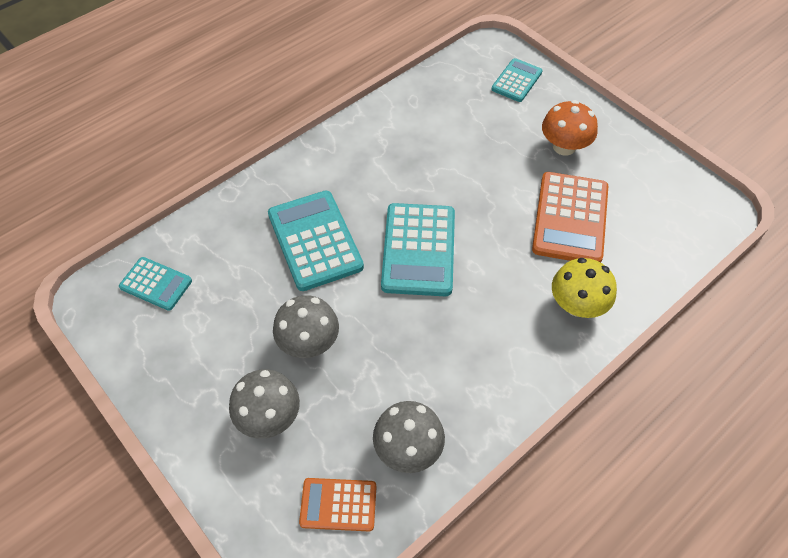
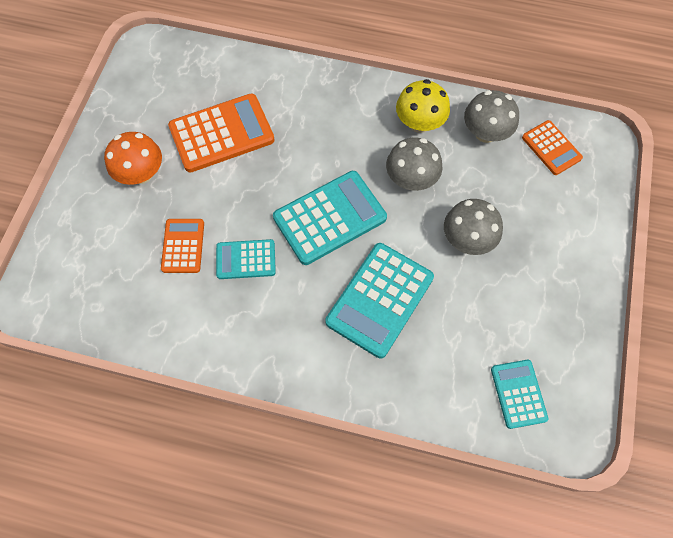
camera: 125 degrees left, 10 degrees up
(269, 417) = (539, 225): grey mushroom -> grey mushroom (411, 179)
(471, 143) = (183, 246): none -> orange calculator
(516, 81) = (72, 252): turquoise calculator -> turquoise calculator (246, 259)
(577, 305) = (301, 95): yellow mushroom -> yellow mushroom (419, 123)

